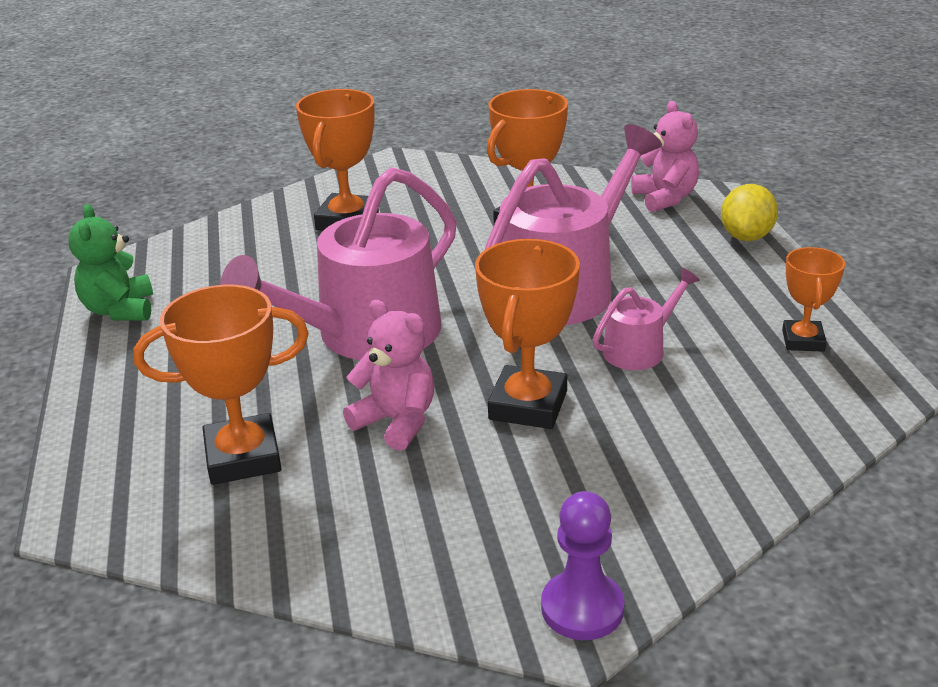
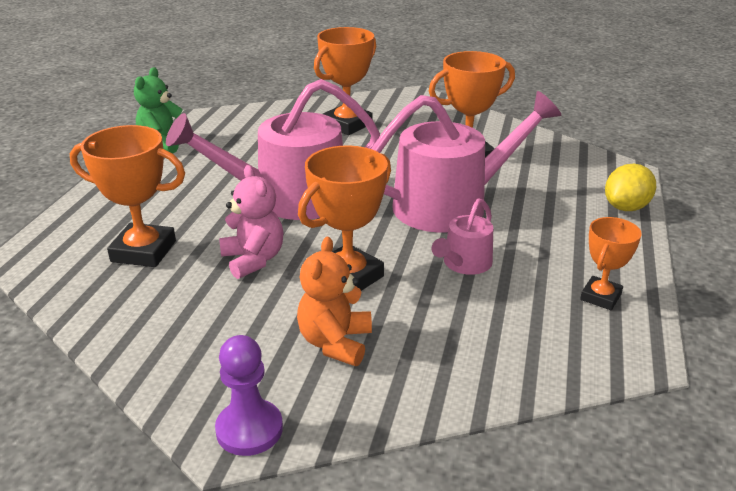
camera: 25 degrees right, 0 degrees up
(584, 482) = (335, 343): none -> orange teddy bear
(639, 349) = (464, 264): pink watering can -> pink watering can turned 135 degrees clockwise
(665, 198) = (585, 164): pink teddy bear -> none

